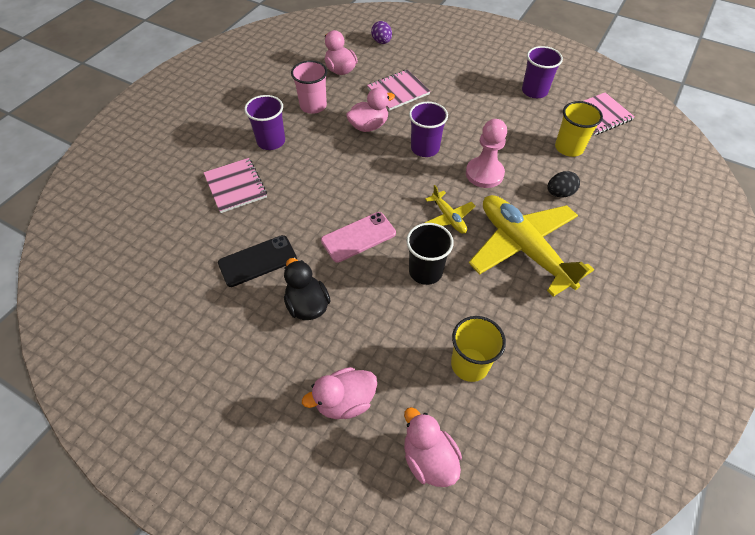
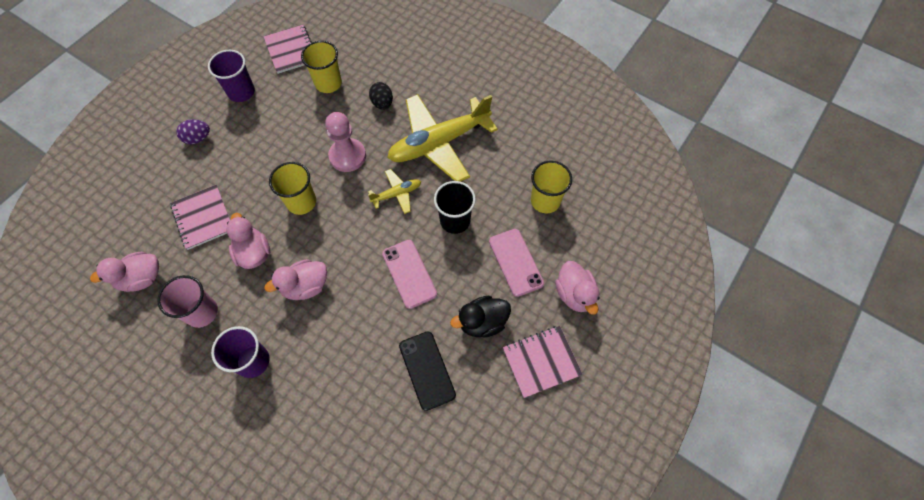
camera: 85 degrees left, 10 degrees up
(235, 186) = (319, 399): pink notebook -> pink notebook (541, 361)
(381, 42) = (101, 227): purple egg -> purple egg (198, 138)
(381, 334) = (515, 262): none -> pink phone
(425, 148) = (301, 202): purple cup -> yellow cup
(429, 458) = (618, 239): pink duck -> pink duck (305, 286)

